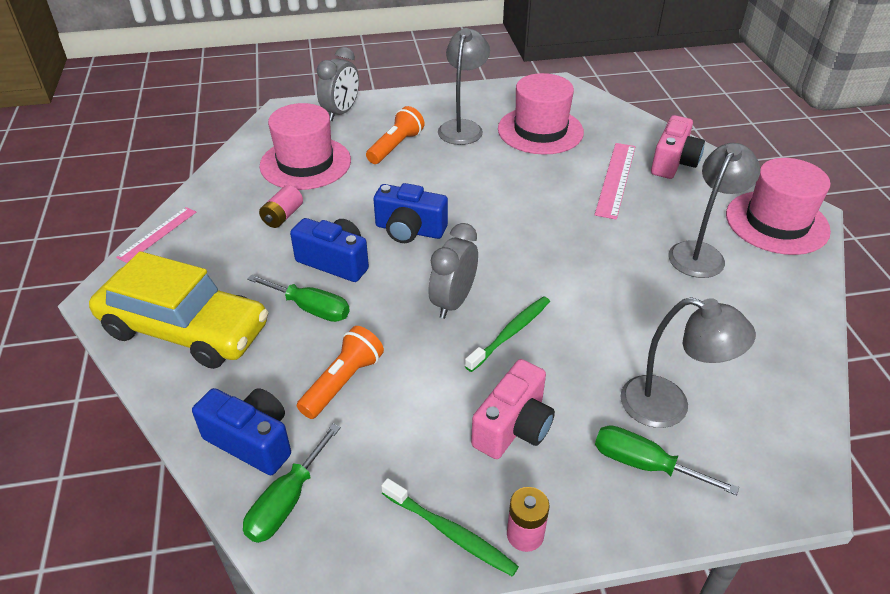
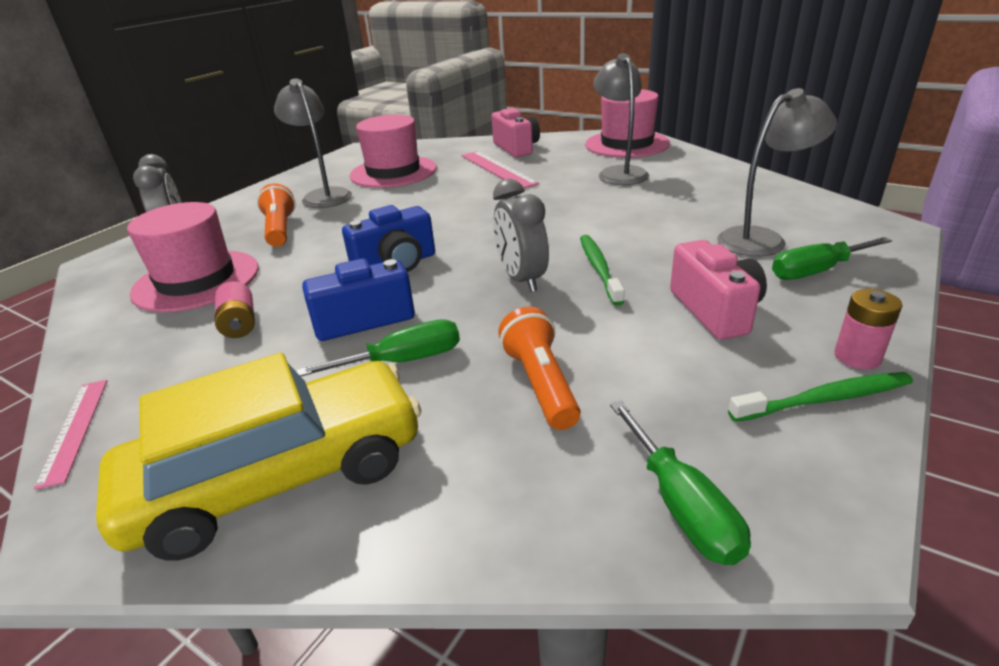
camera: 45 degrees left, 10 degrees down
(251, 441) = (549, 496): blue camera -> none

